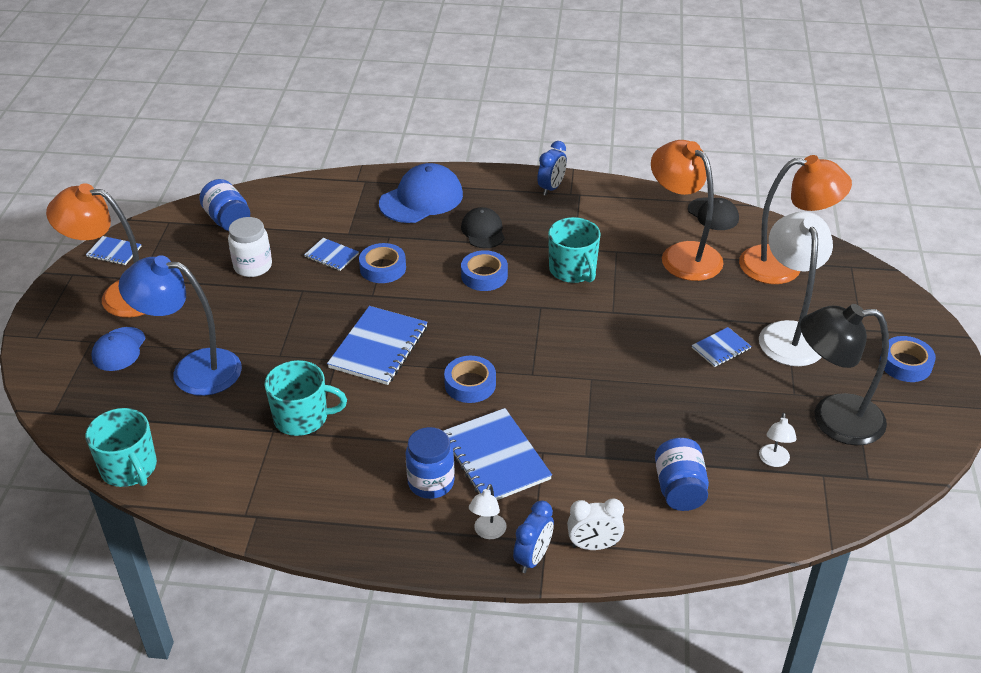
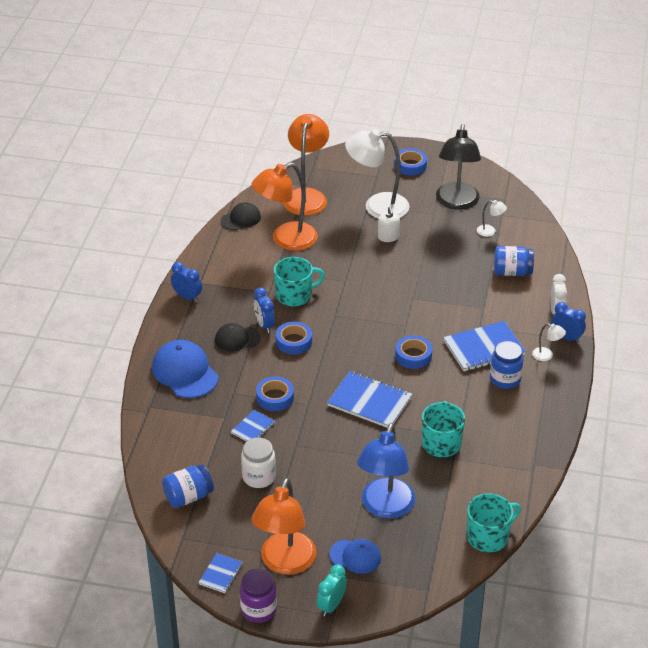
camera: 85 degrees left, 0 degrees up
(50, 334) = (331, 605): none -> turquoise clock
(59, 282) = (258, 609): none -> purple jar
(511, 250) = (264, 325): none -> blue clock
(721, 348) = (388, 237): blue notebook -> white soap dispenser

